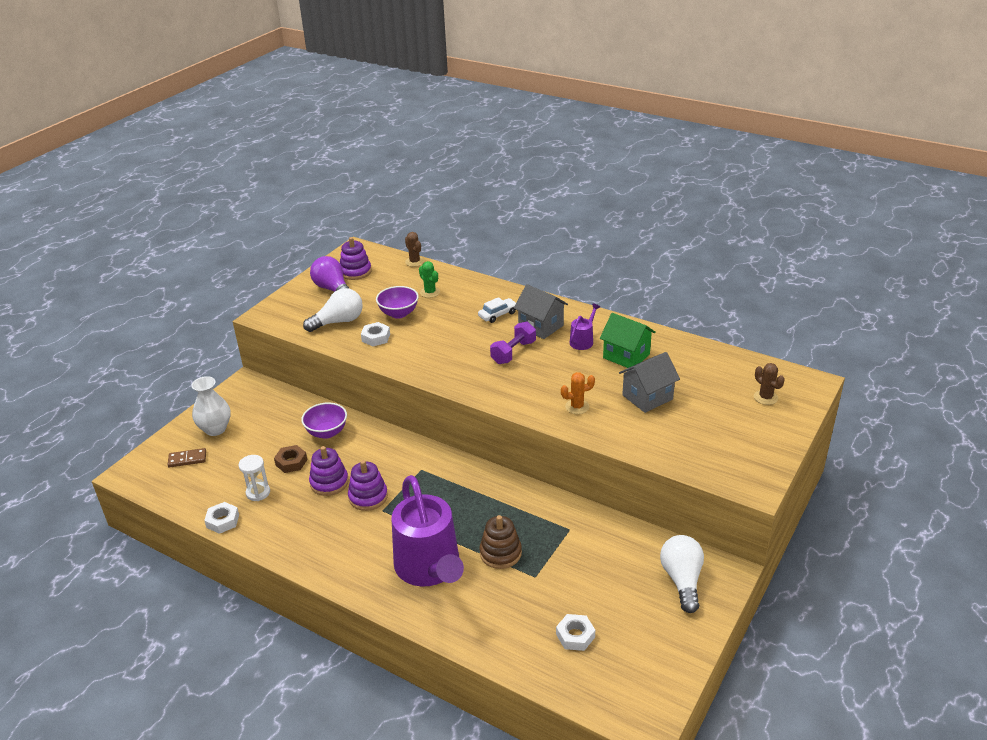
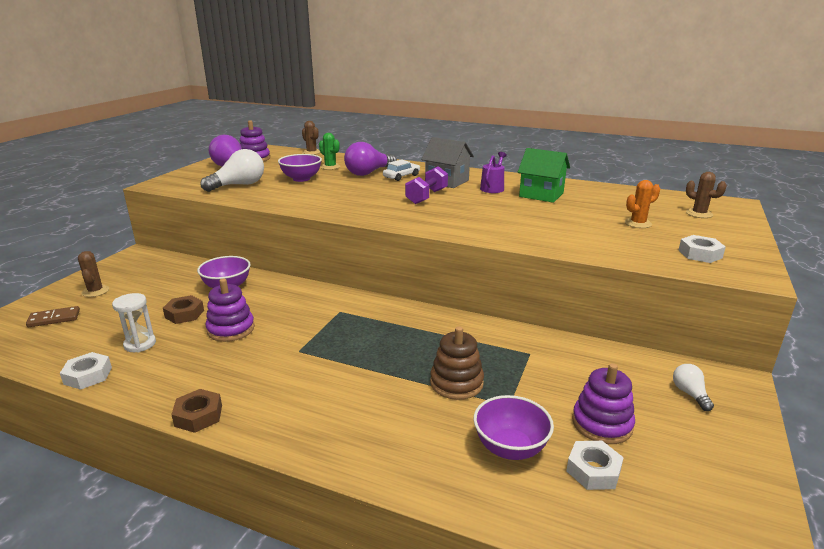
camera: 10 degrees left, 10 degrees down
(215, 429) = (95, 291): white vase -> brown cactus
(305, 565) = (198, 416): none -> brown nut
(368, 497) = (280, 339): purple stacking toy -> purple stacking toy (602, 424)
(376, 338) = (279, 193): white nut -> white nut (700, 254)
(429, 568) = (370, 406): purple watering can -> none
(466, 306) = (368, 173): none -> purple light bulb
(523, 613) = (510, 448): none -> purple bowl
(577, 407) = (512, 227): orange cactus -> orange cactus (638, 223)
(647, 397) = (581, 218): grey house -> none
(682, 580) = (690, 394): white light bulb -> white light bulb, size x0.53

